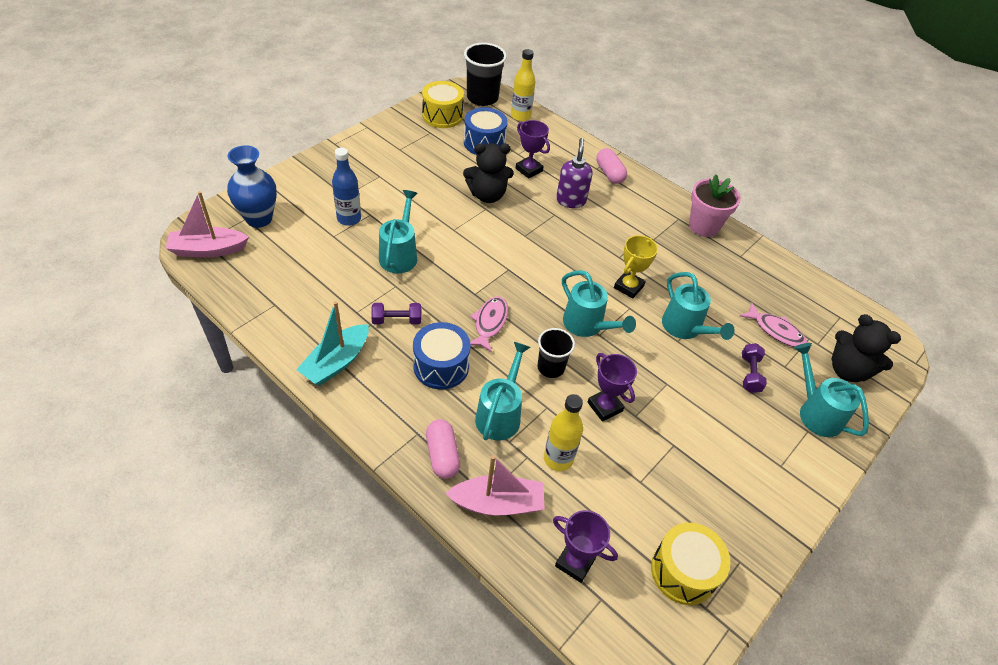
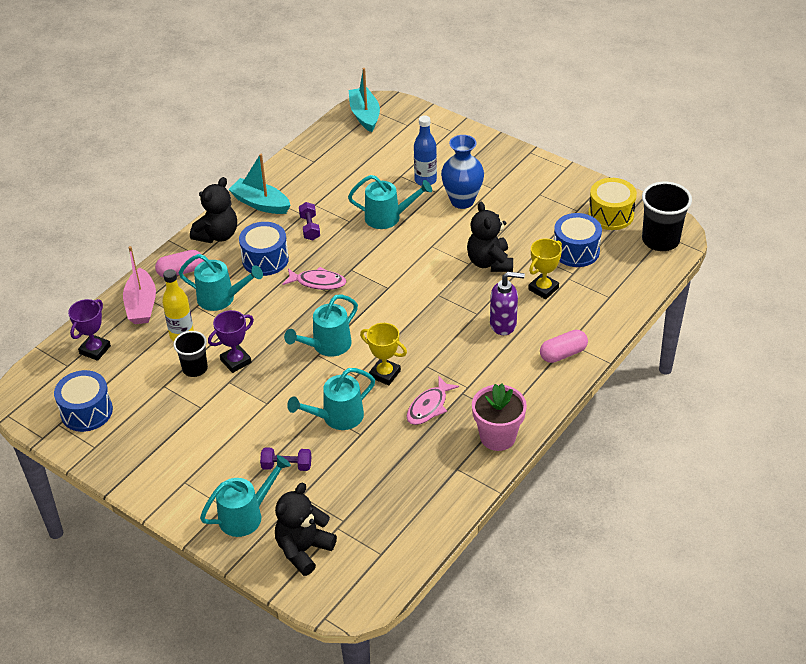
camera: 90 degrees right, 5 degrees down
(208, 250) = (365, 115): pink boat -> turquoise boat
(259, 219) = (409, 131): blue vase -> blue vase (462, 201)
(383, 411) = (217, 235): none -> black teddy bear
(520, 116) = (640, 274): yellow bottle -> none
(529, 170) = (543, 289): purple trophy -> yellow trophy
(551, 367) = (273, 324): black cup -> black cup (195, 368)
(683, 571) = (86, 411): yellow drum -> blue drum
(775, 331) = (348, 492): pink fish -> pink fish (429, 407)

